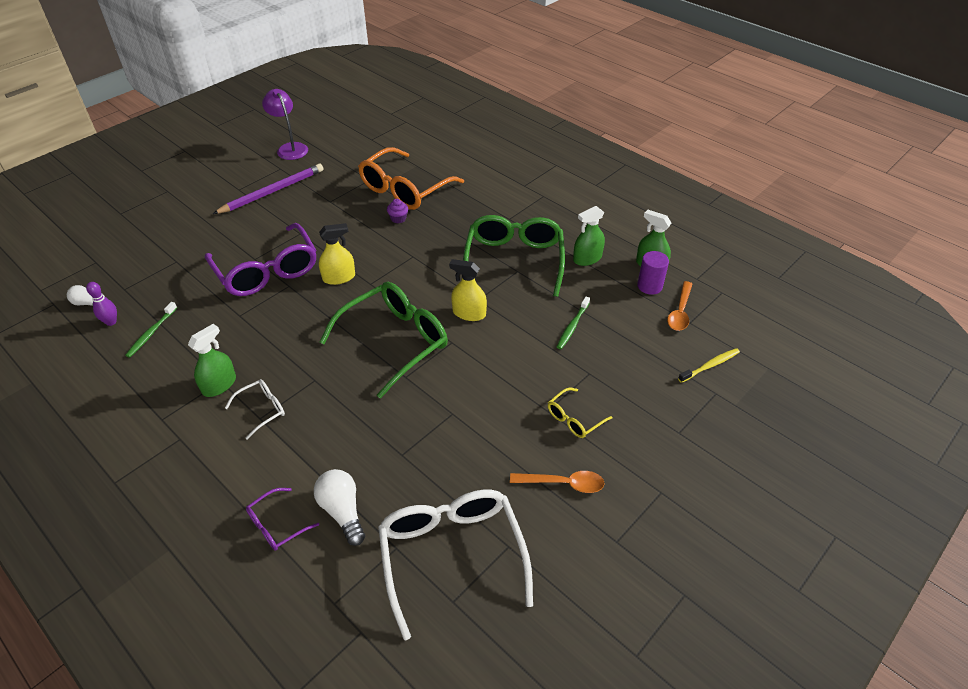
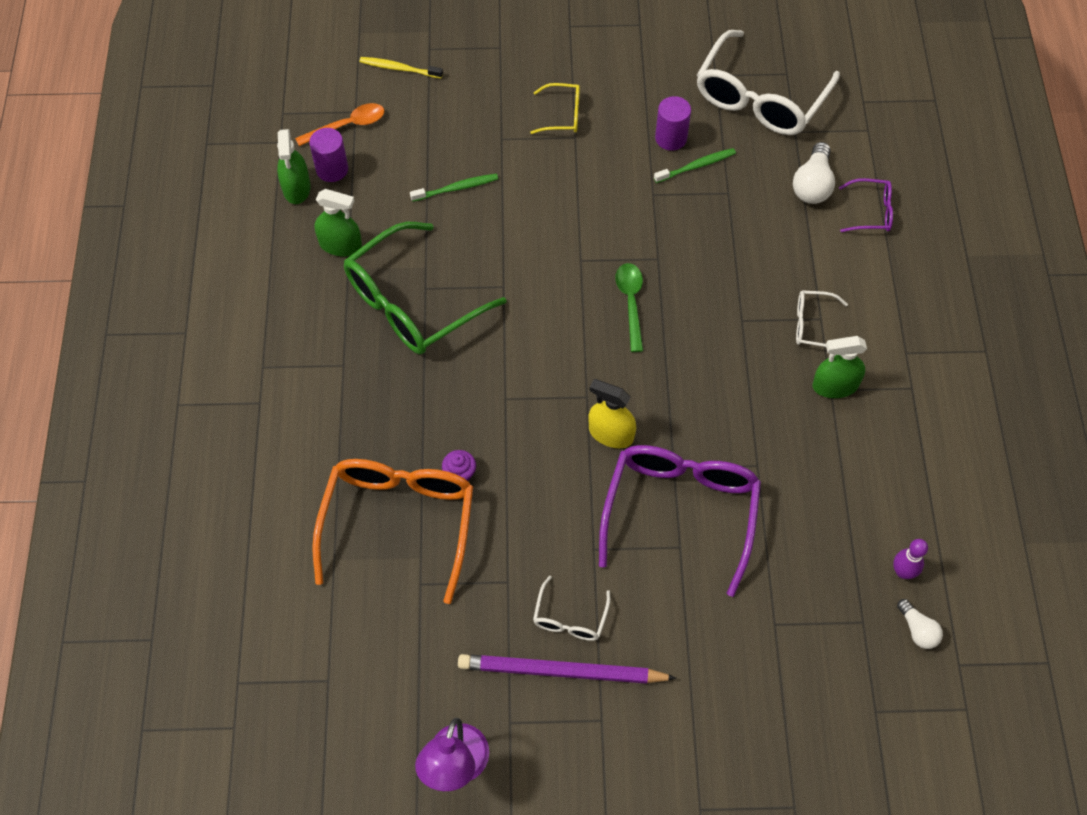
camera: 135 degrees left, 15 degrees up
(151, 333) = (866, 515): green toothbrush -> green toothbrush (697, 166)
(286, 207) = (570, 618): none -> white glasses
(395, 341) = (631, 303): green glasses -> green spoon
(404, 189) = (399, 522): orange glasses -> orange glasses turned 75 degrees counterclockwise
(469, 313) = (530, 277): yellow spray bottle -> none
(484, 462) = (671, 138): none -> purple cylinder
(563, 483) = (630, 81): orange spoon -> none

